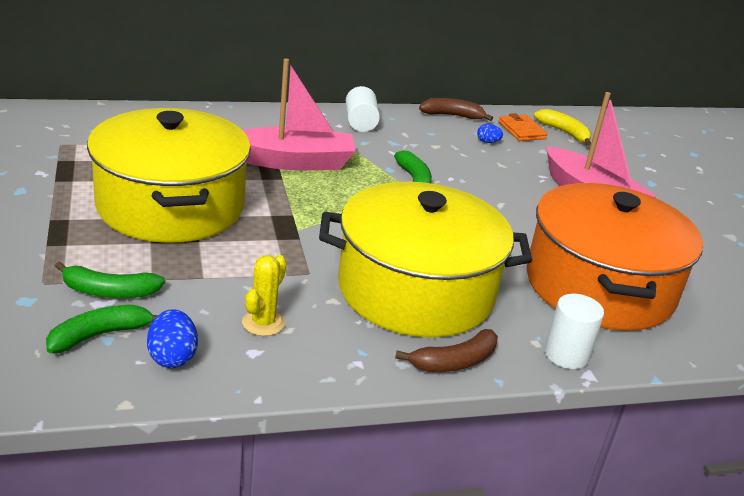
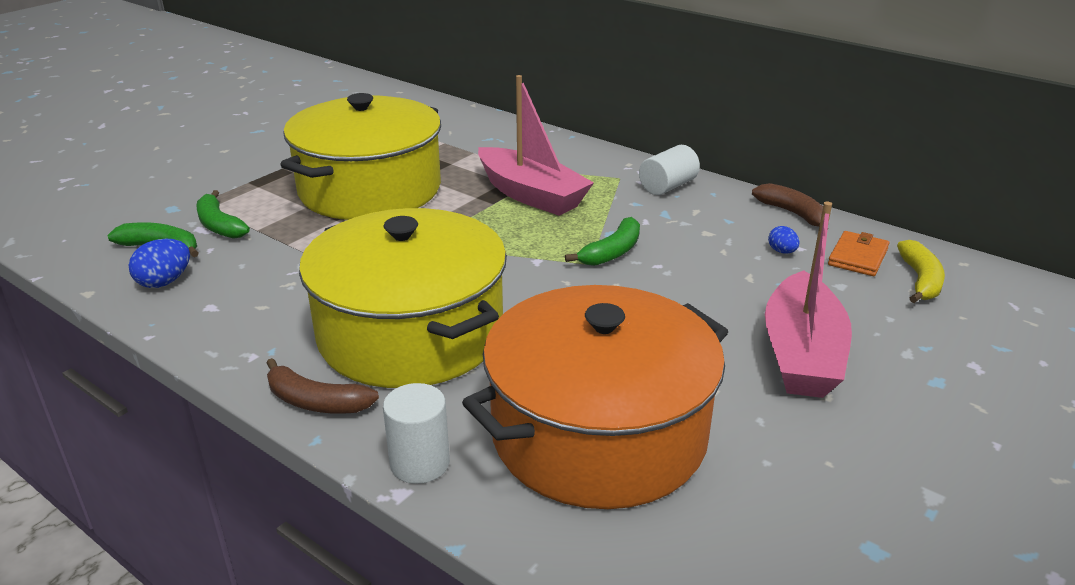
camera: 55 degrees right, 0 degrees up
(263, 323) = (257, 293): yellow cactus -> none

